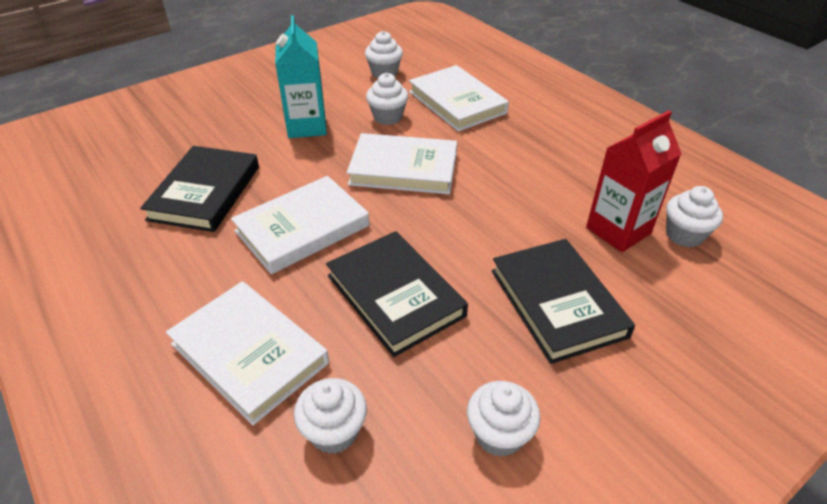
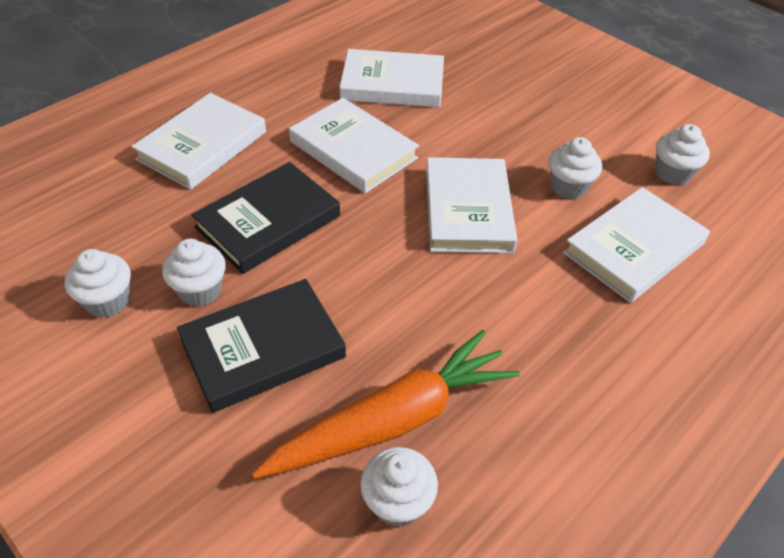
camera: 80 degrees right, 5 degrees up
(205, 192) = (392, 84): black book -> white book
(307, 126) = (523, 127): turquoise carton -> none
(334, 431) = (124, 201): white cupcake -> white cupcake (200, 290)
(618, 230) = (394, 419): red carton -> orange carrot

